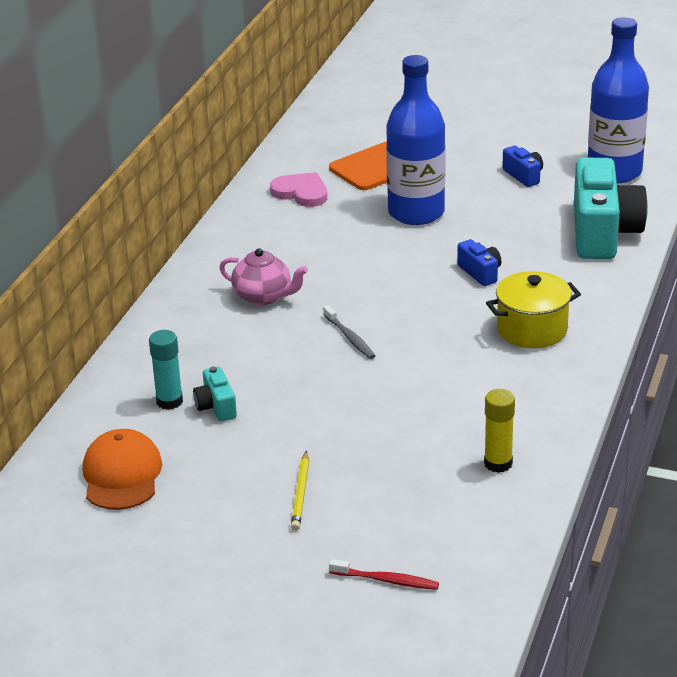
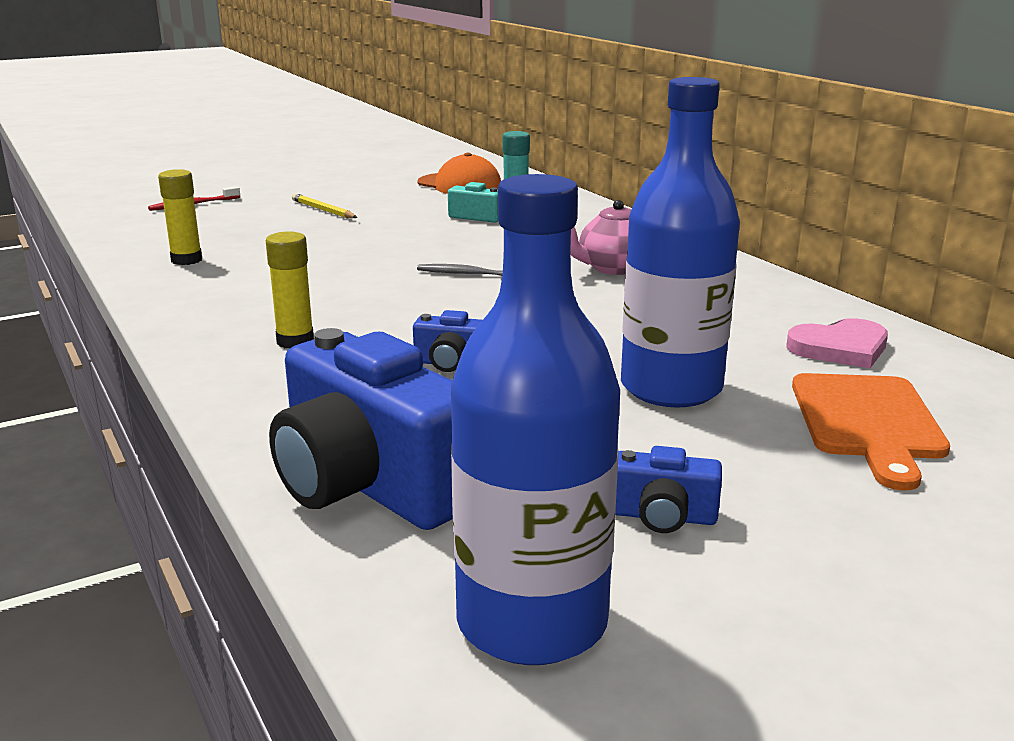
camera: 130 degrees right, 10 degrees down
(532, 329) = (295, 341): yellow pot -> yellow glue stick
(603, 233) = (371, 485): turquoise camera -> blue camera

